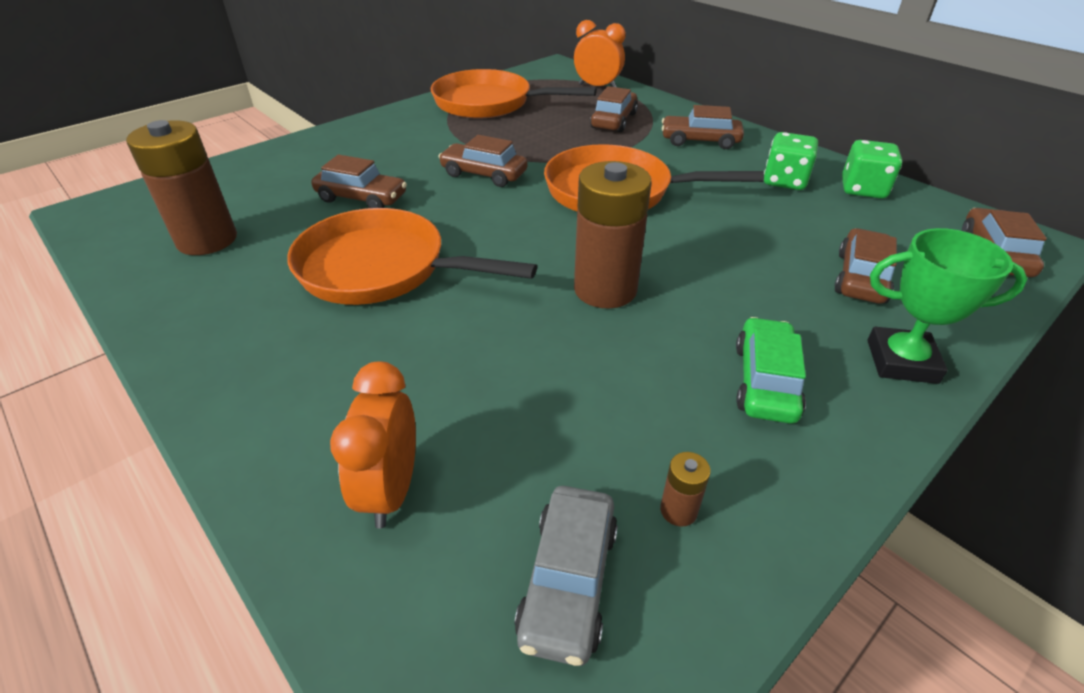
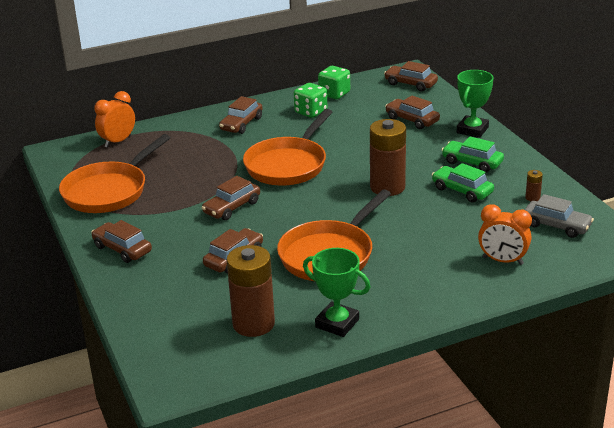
camera: 70 degrees left, 10 degrees down
(194, 308) = (337, 323): none -> green trophy
(613, 121) = (186, 146): brown car -> brown car (122, 249)
(644, 383) = (462, 190): none -> green car

